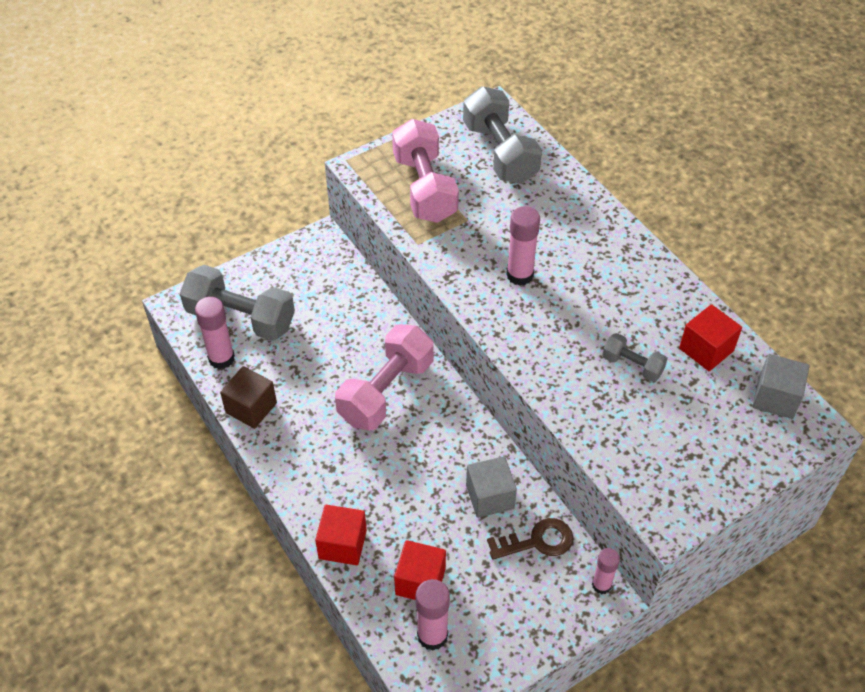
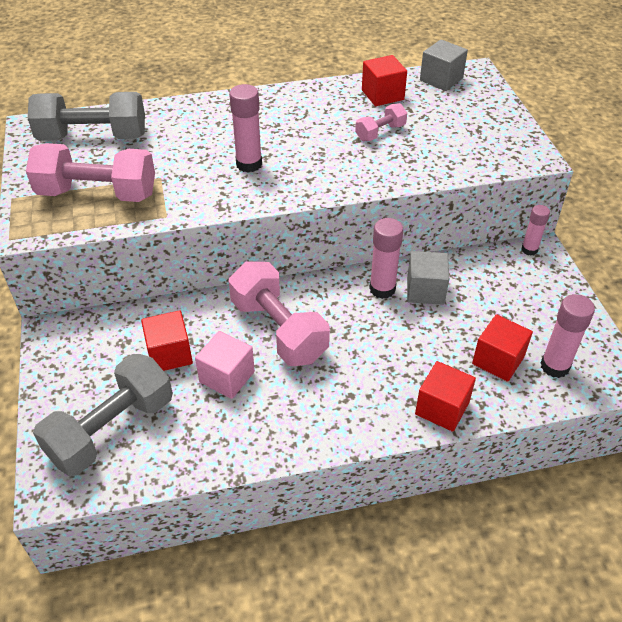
camera: 70 degrees left, 5 degrees down
(221, 358) = (159, 461): pink glue stick -> pink glue stick (382, 289)
(251, 408) = (242, 448): brown cube -> none
(318, 372) = (227, 377): none -> pink cube
(328, 324) = (169, 354): none -> red cube
(537, 541) = (479, 274): brown key -> none
(632, 365) = (380, 132): grey dumbbell -> pink dumbbell

